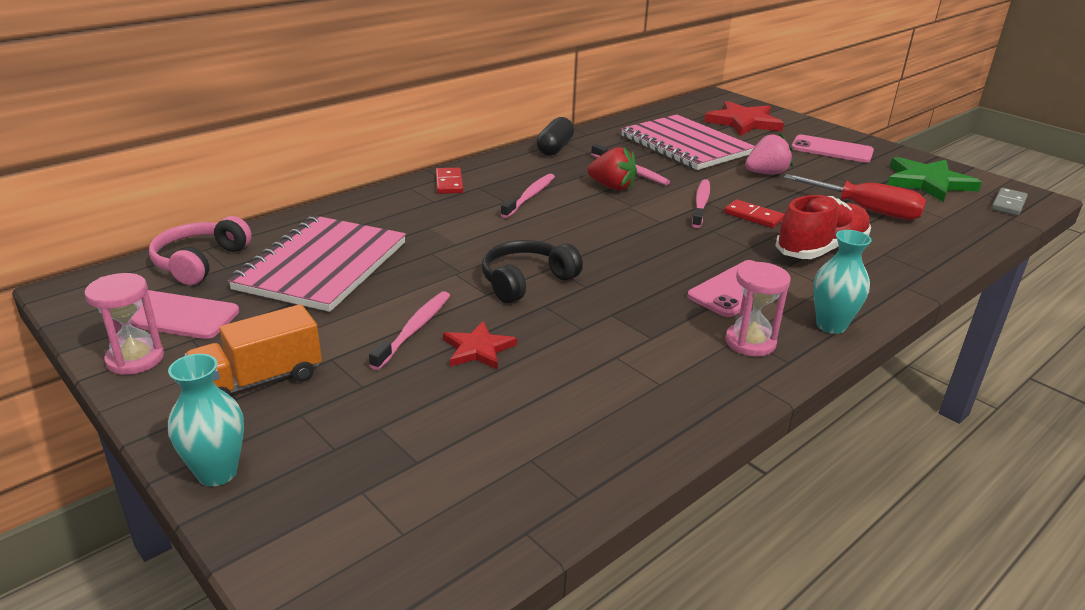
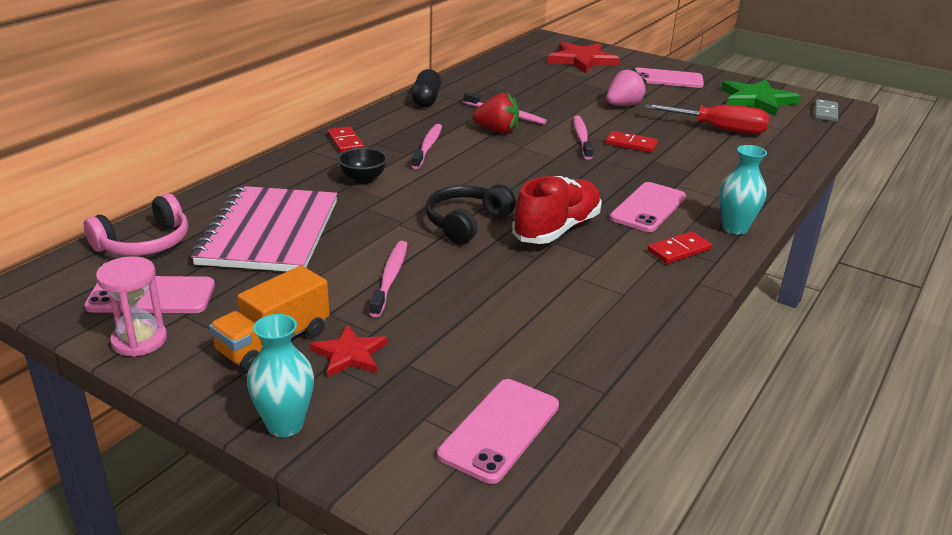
camera: 15 degrees left, 0 degrees up
(200, 262) = (144, 243): pink headphones -> pink headphones turned 135 degrees counterclockwise
(436, 521) = (500, 430): none -> pink phone
(445, 223) = (363, 179): none -> black bowl
(478, 349) = (457, 287): red star -> red star (350, 354)
(685, 145) = (542, 86): pink notebook -> none
(750, 342) = (679, 250): pink hourglass -> red domino
(821, 249) = (698, 166): red shoe -> red shoe (557, 229)

